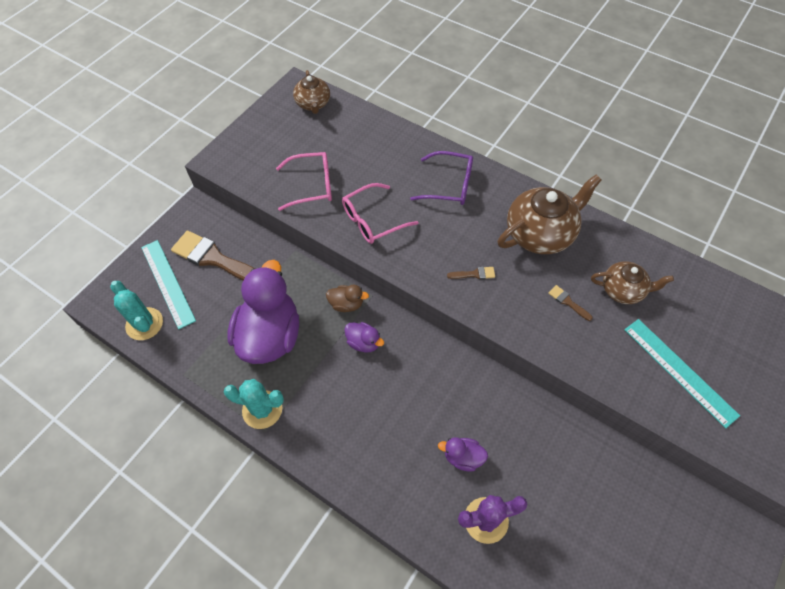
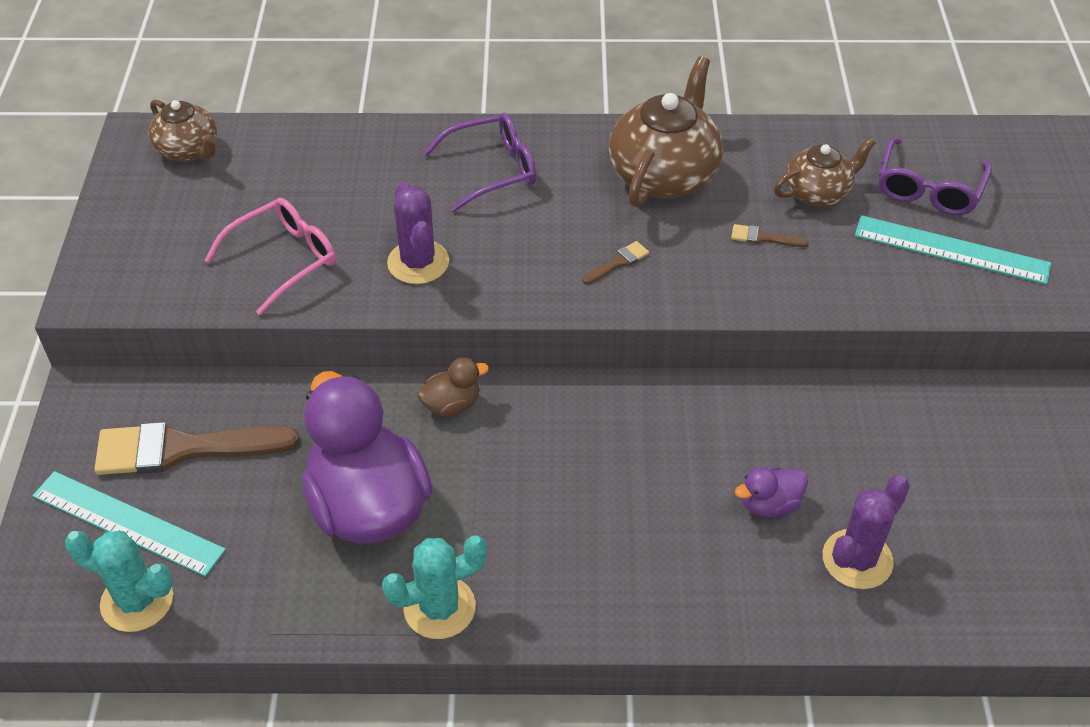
camera: 35 degrees left, 10 degrees down
(364, 343) = (519, 440): purple duck -> none
(373, 220) = (418, 262): pink glasses -> purple cactus
(696, 323) = (928, 189): none -> purple glasses

